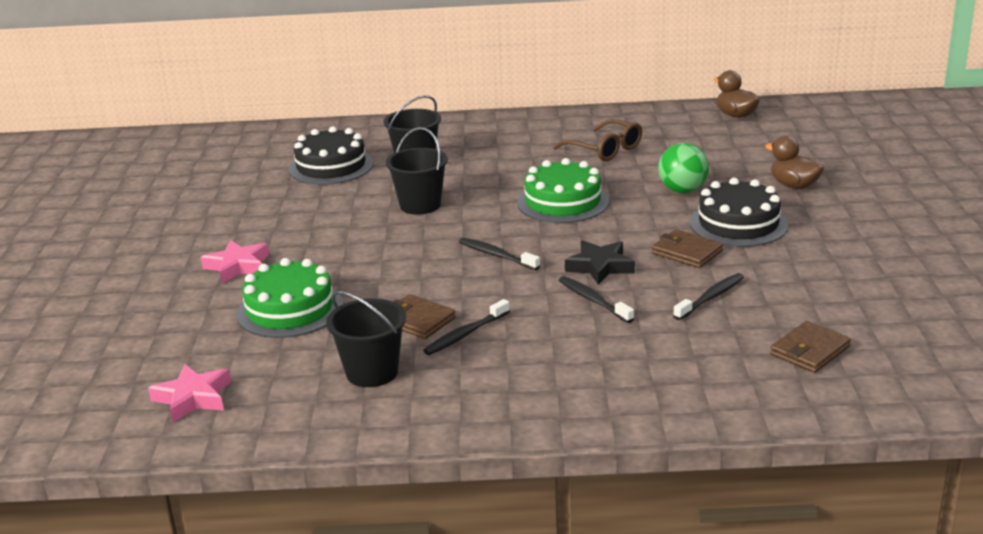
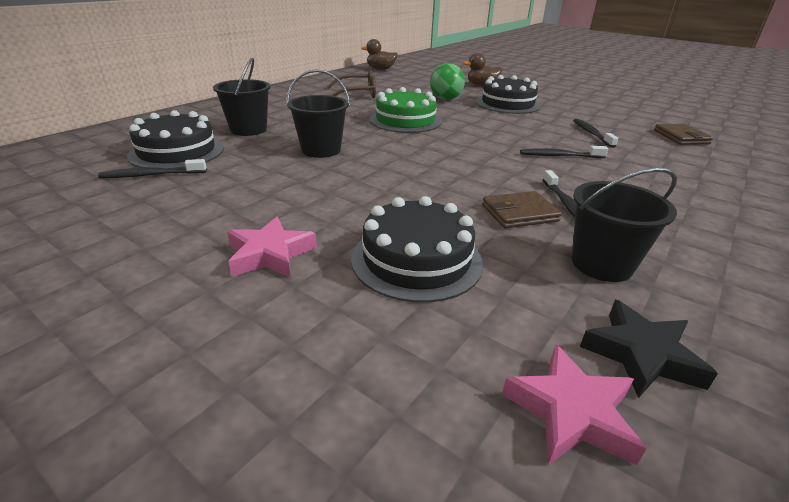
camera: 55 degrees left, 5 degrees up
(290, 309) = (416, 260): green cake -> black cake
(497, 255) = (449, 156): black toothbrush -> black toothbrush (152, 175)
(600, 267) = (513, 140): black star -> black star (641, 354)
(687, 252) = (525, 121): brown wallet -> none

